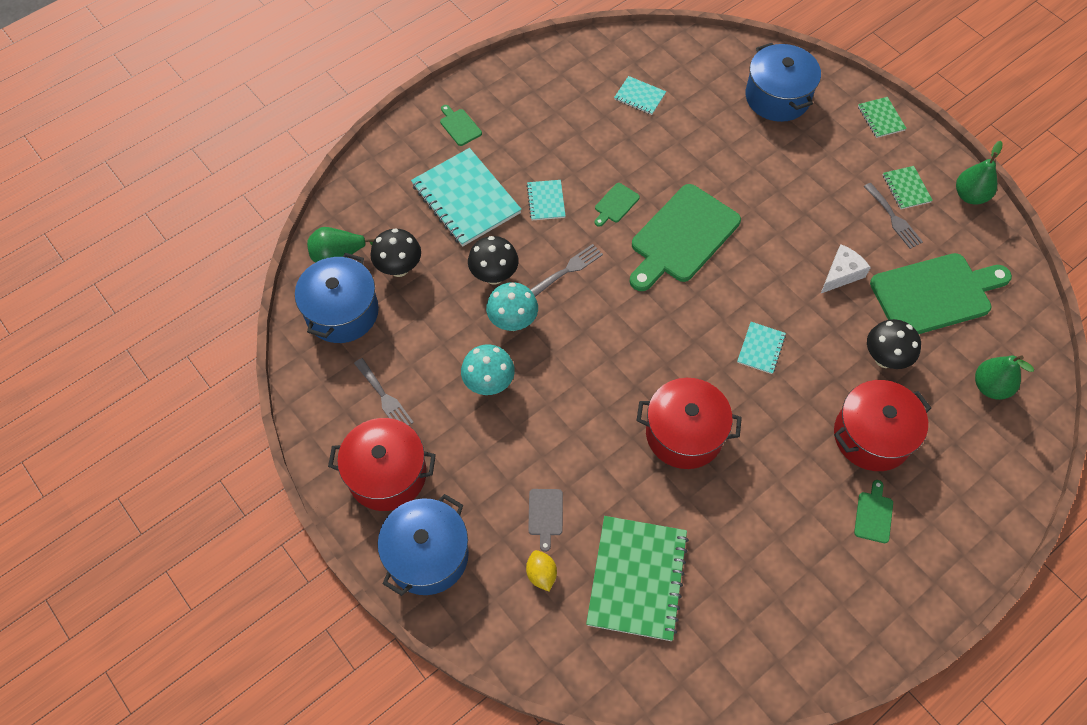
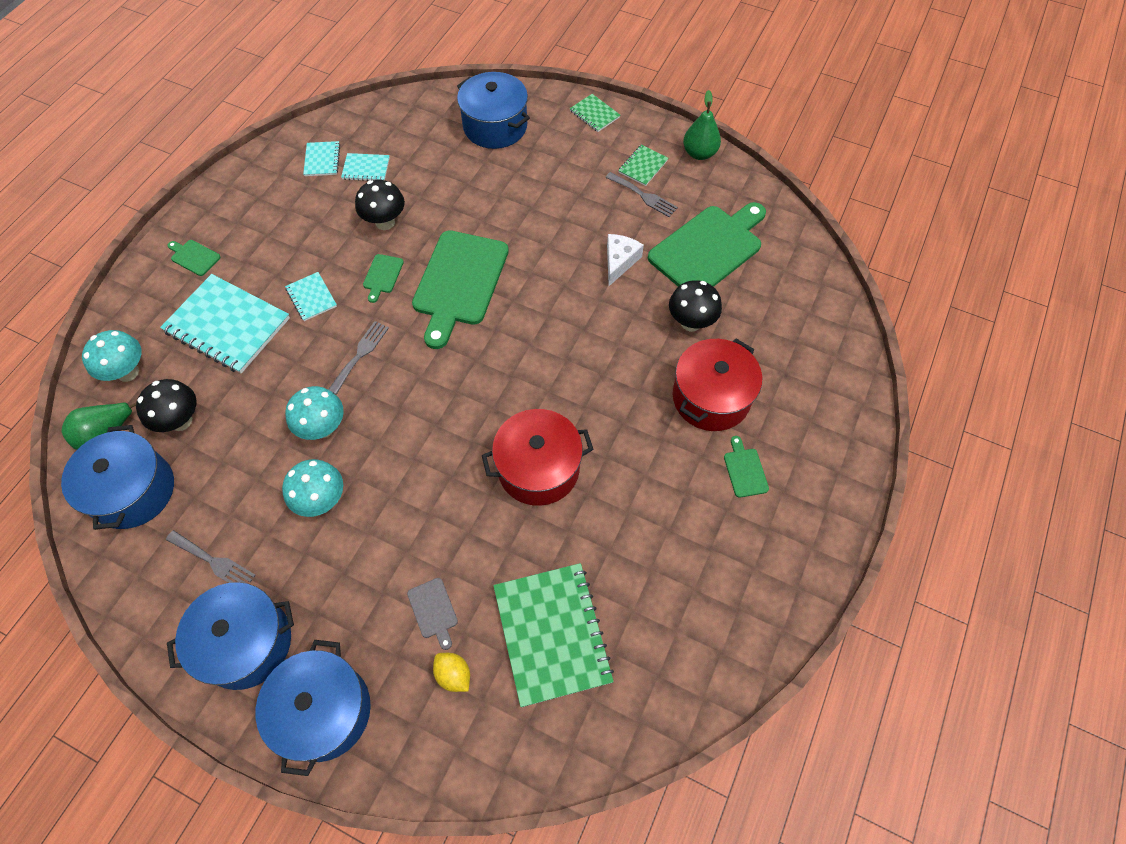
camera: 25 degrees left, 0 degrees up
(371, 209) = (128, 372): none -> turquoise mushroom
(387, 474) = (246, 643): red pot -> blue pot
(494, 276) = (286, 390): black mushroom -> black mushroom (385, 222)
(761, 348) = (576, 358): turquoise notebook -> turquoise notebook (322, 160)
(906, 188) = (643, 166): green notebook -> green notebook turned 75 degrees clockwise
(990, 387) = (791, 311): green pear -> none

